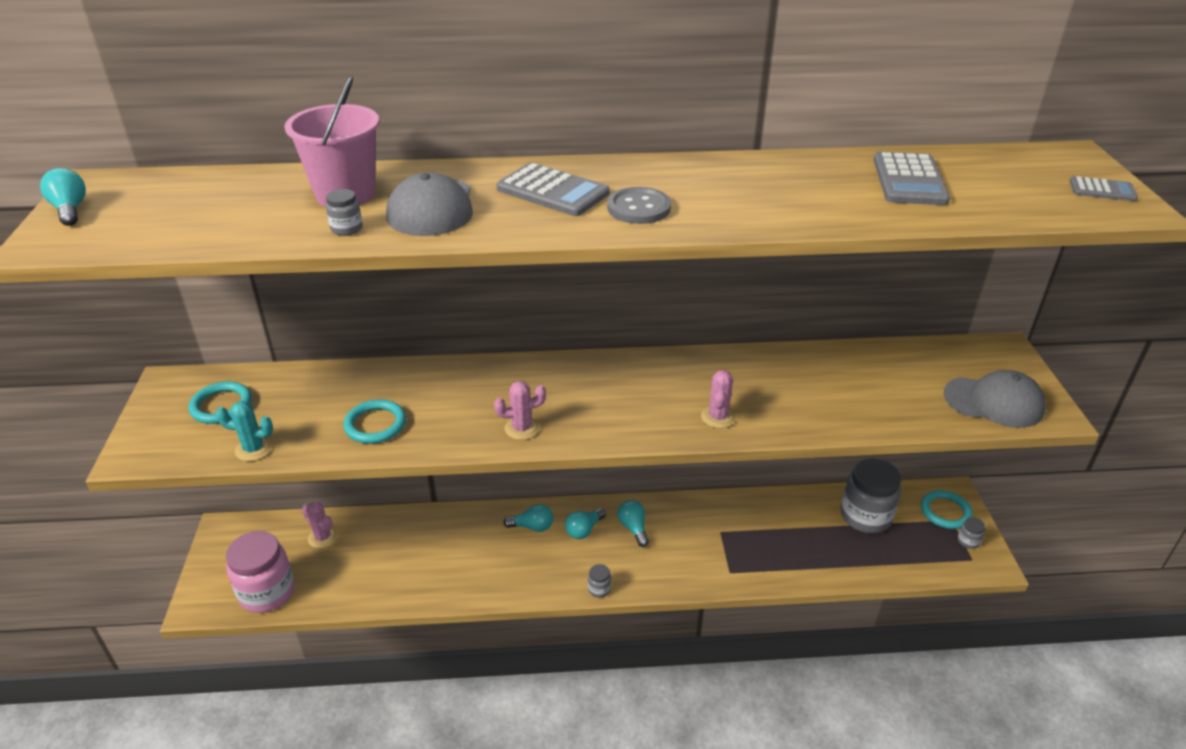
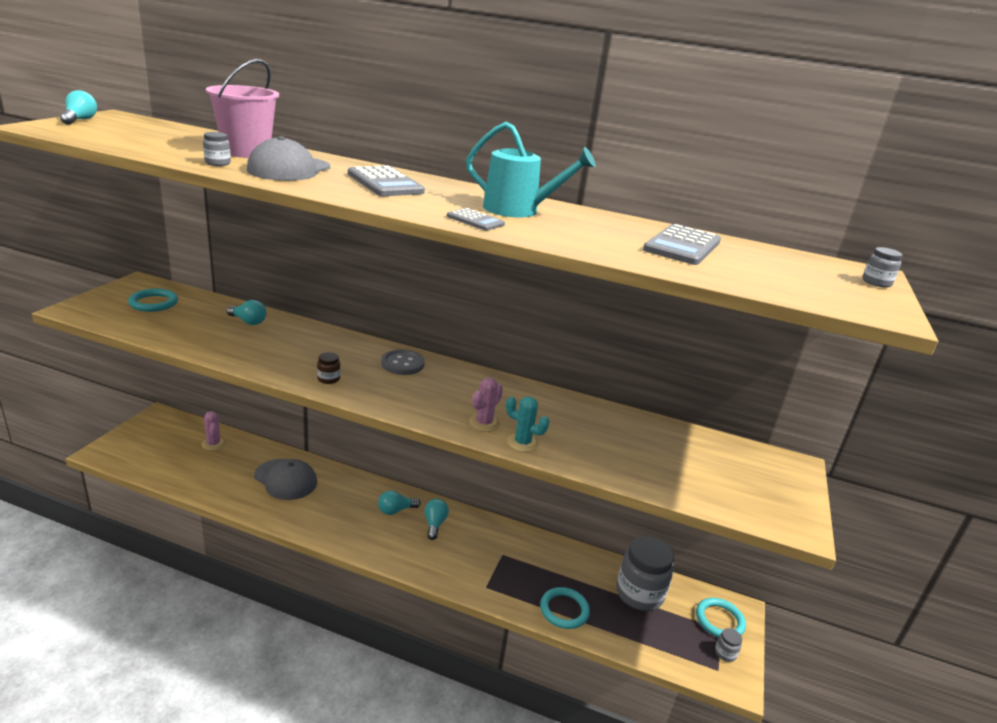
camera: 20 degrees right, 10 degrees down
(254, 449) = (144, 330): turquoise cactus -> turquoise cactus (522, 443)
(267, 592) = (148, 462): pink jar -> none
(375, 424) = (234, 343): turquoise ring -> turquoise ring (564, 610)
(522, 428) = (328, 379): pink cactus -> brown jar
(532, 526) = (360, 493): turquoise light bulb -> turquoise light bulb (248, 321)
(599, 589) = (372, 555): grey jar -> grey jar (876, 282)
(638, 208) = (432, 204): grey button -> grey button (402, 364)
(723, 184) = (519, 210): none -> turquoise watering can
(994, 402) = (746, 498): grey cap -> grey cap (286, 479)
(1102, 190) = (866, 295): grey calculator -> grey calculator (475, 220)

